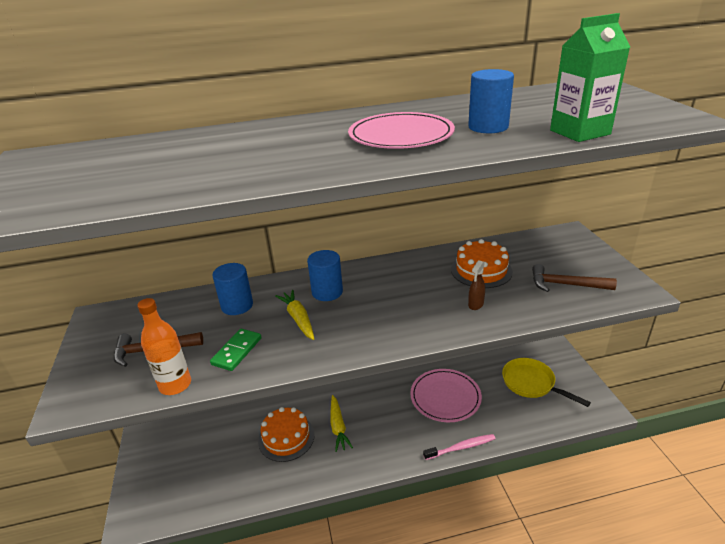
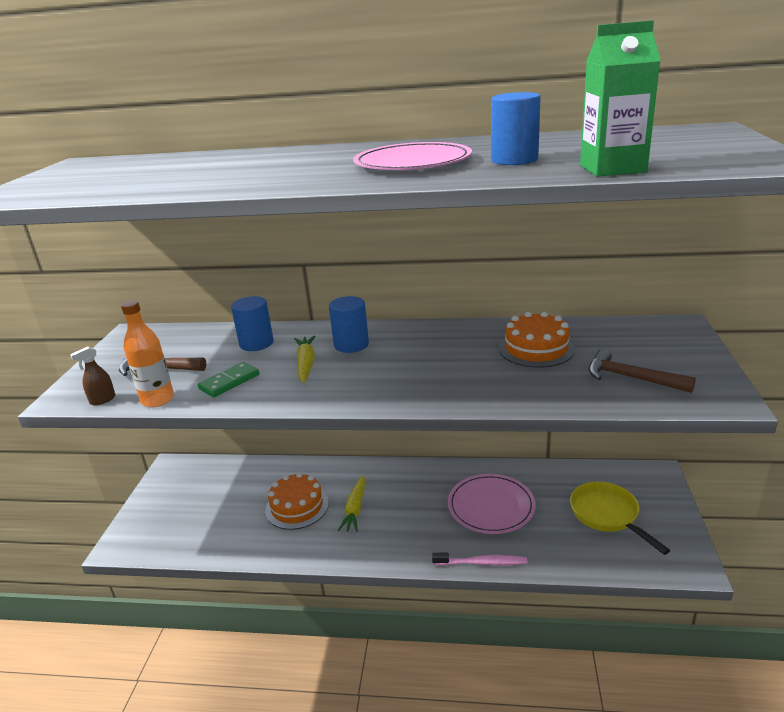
camera: 20 degrees right, 5 degrees down
(475, 304) = (504, 381): brown spray bottle -> brown spray bottle (102, 400)

